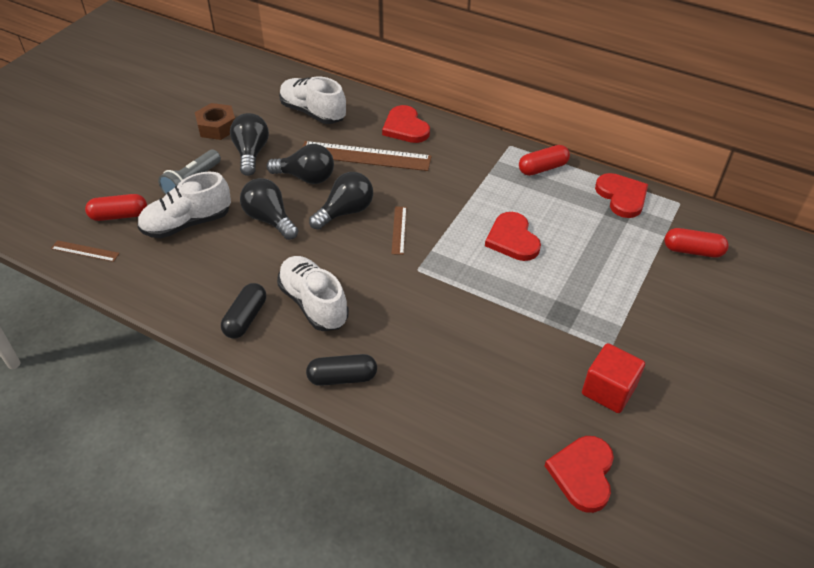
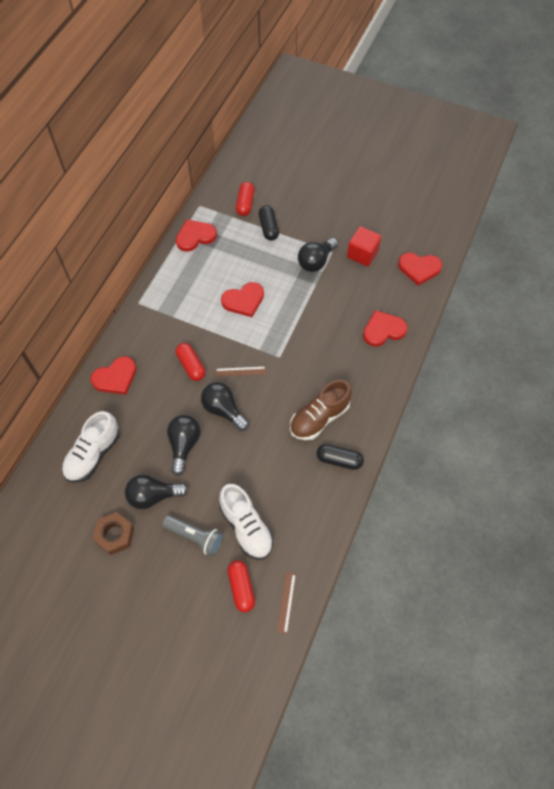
camera: 95 degrees left, 15 degrees up
(269, 219) = (236, 464): black light bulb -> black light bulb (316, 261)
(313, 303) = (319, 418): white shoe -> brown shoe
(342, 377) = (378, 391): black capsule -> black capsule (268, 228)
(365, 156) = (155, 404): brown ruler -> none
(453, 399) = (383, 330): none -> red heart
(542, 168) = (166, 282): red capsule -> red capsule (191, 366)

